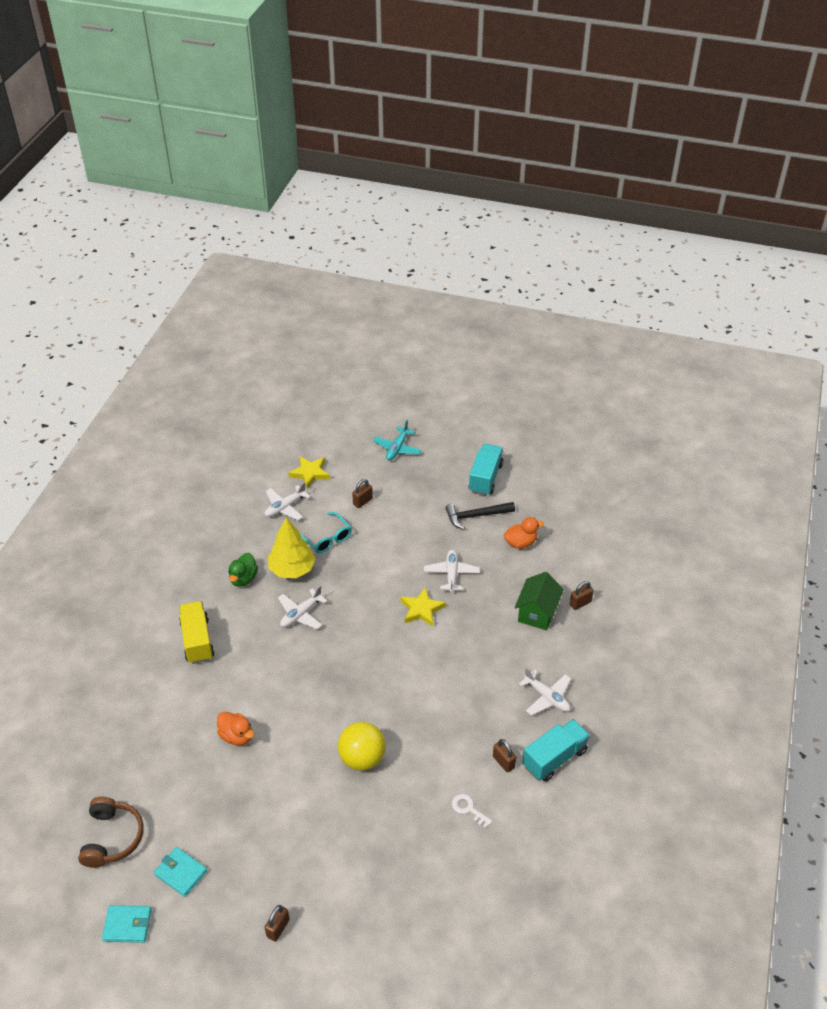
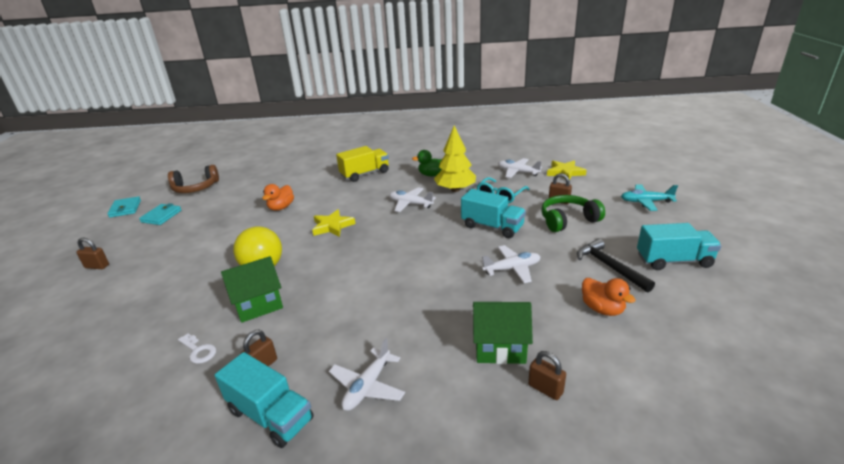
camera: 75 degrees right, 15 degrees down
(381, 564) = (492, 227): none -> turquoise truck
(399, 510) = (568, 220): none -> green headphones
(421, 609) = (452, 261): yellow star -> yellow star (332, 226)
(423, 763) = (258, 305): none -> green house
(468, 809) = (198, 351): white key -> white key turned 105 degrees clockwise

